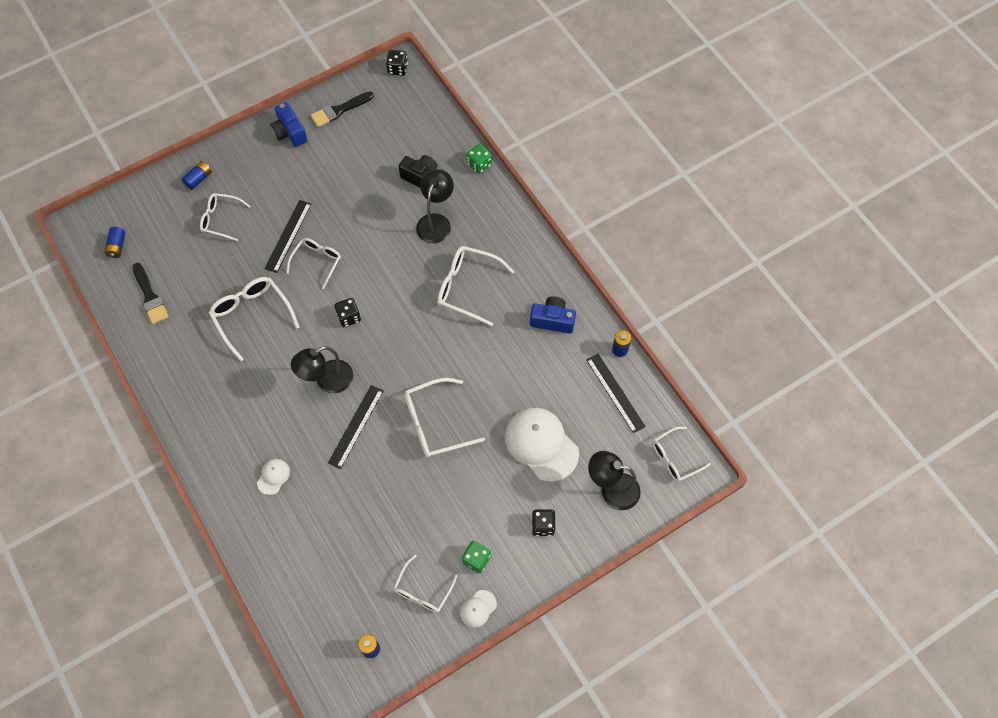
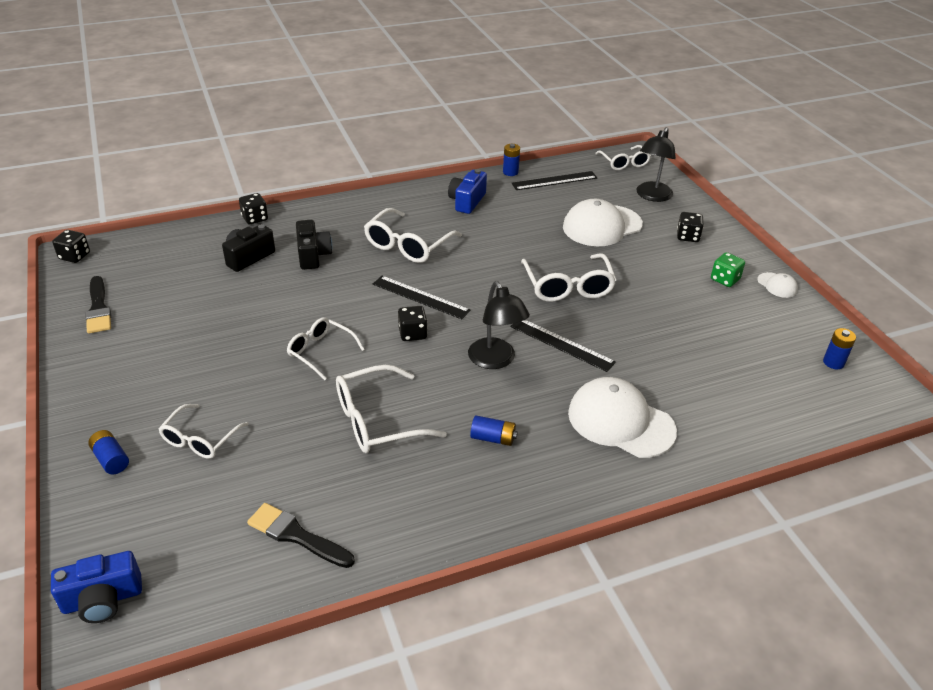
camera: 80 degrees left, 25 degrees down
(117, 246) = (177, 576): blue battery -> blue battery (493, 438)
(150, 296) = (296, 535): black brush -> black brush turned 135 degrees counterclockwise
(273, 476) = (620, 421): white cap -> white cap, size x2.18
(288, 236) = (267, 374): black ruler -> black ruler (420, 297)
(289, 132) = (98, 356): blue camera -> blue camera (103, 599)
(423, 590) = (762, 318): white glasses -> none
(436, 222) = (313, 255): black lamp -> black camera
(479, 164) = (255, 218): green dice -> black dice

